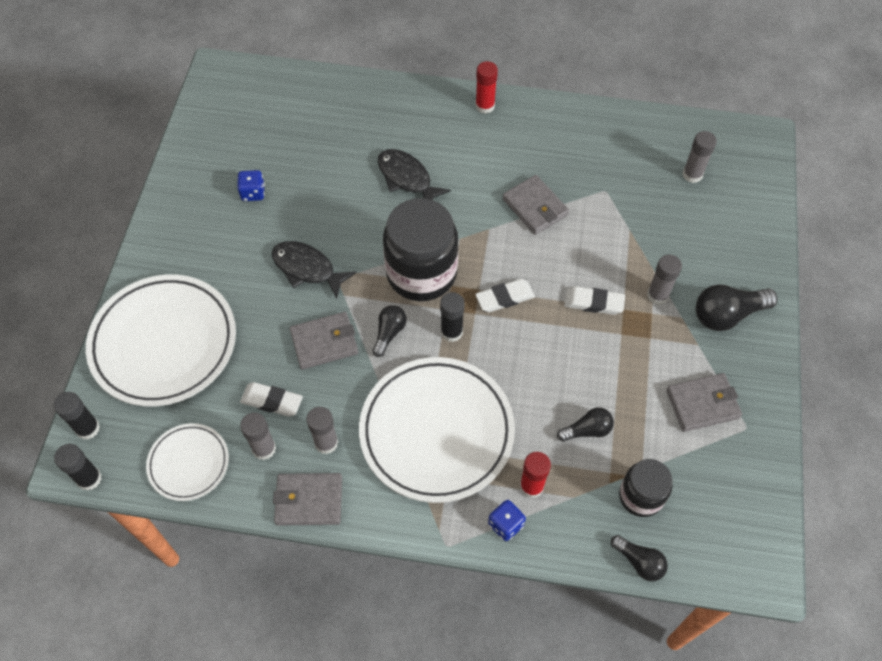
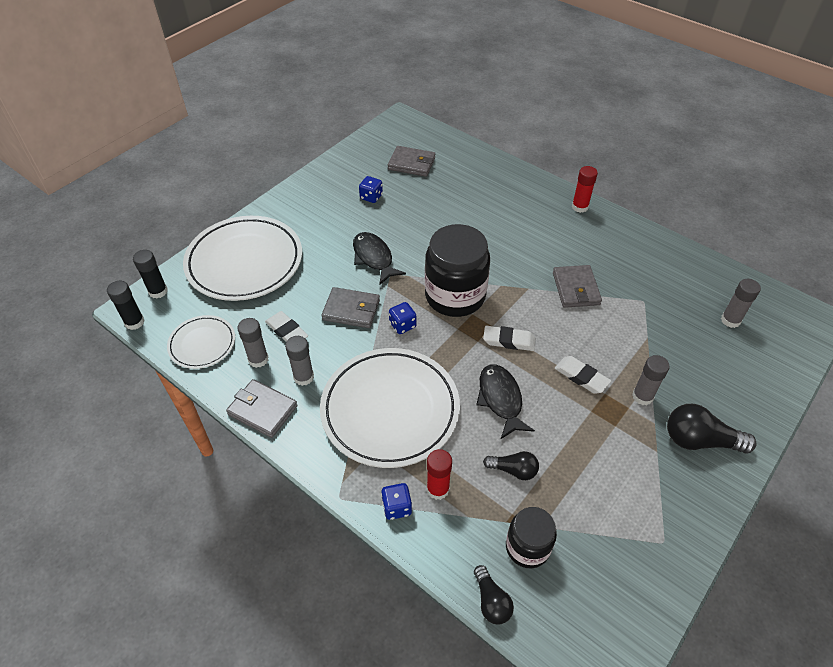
camera: 30 degrees right, 10 degrees down
(389, 333) = (402, 325): black light bulb -> blue dice
(407, 178) = (487, 230): black fish -> black fish (500, 399)
(451, 332) = (450, 345): black glue stick -> none
(702, 404) = (632, 501): grey wallet -> grey wallet (411, 164)

